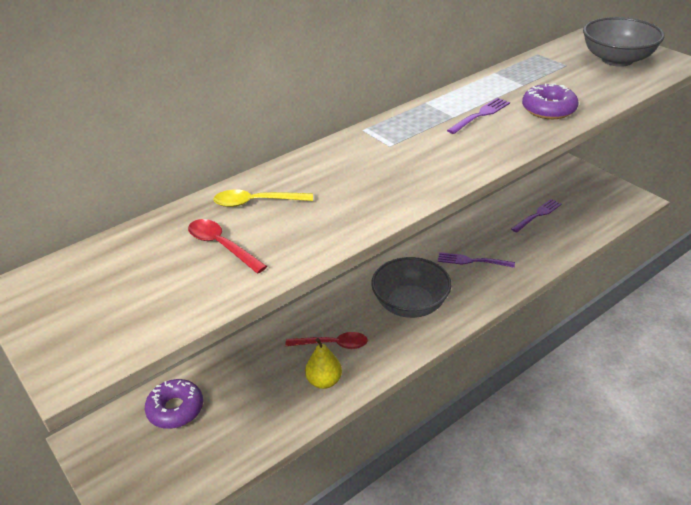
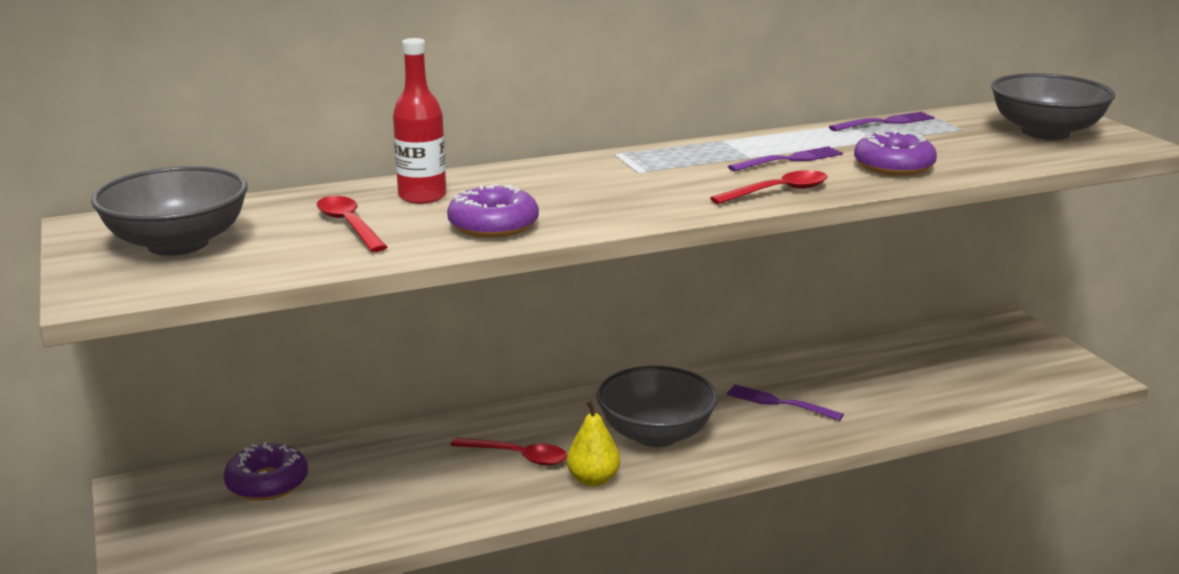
camera: 15 degrees right, 15 degrees down
(102, 296) = (178, 244): none -> grey bowl
(256, 202) = (422, 196): yellow spoon -> red bottle
(324, 381) = (481, 493): yellow pear -> yellow pear (593, 480)
(326, 224) = (493, 225): none -> purple donut
(494, 149) = (778, 192): none -> red spoon
(537, 215) = (915, 368): purple fork -> purple fork (884, 122)

